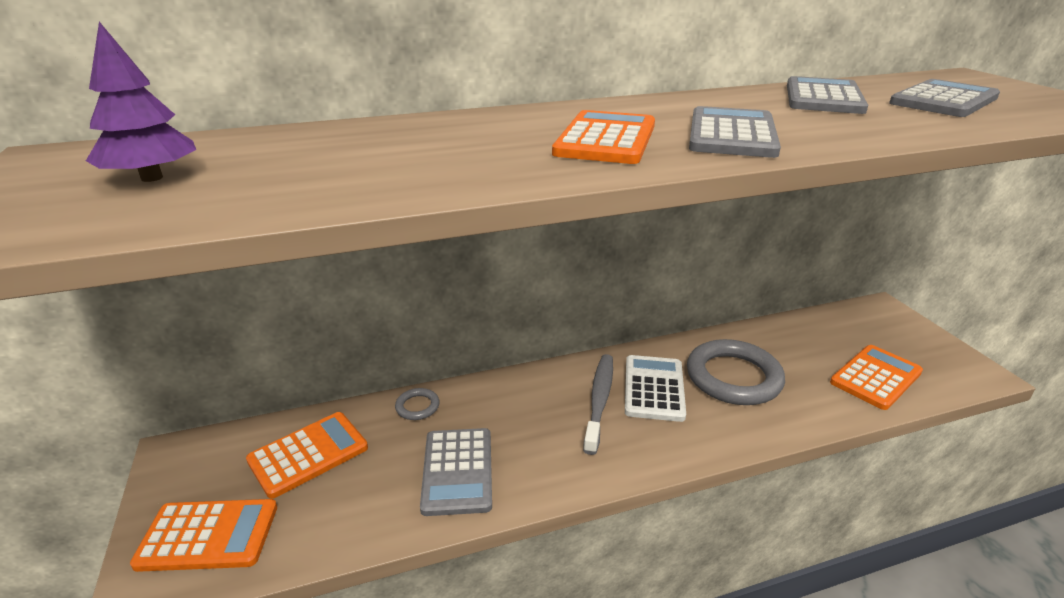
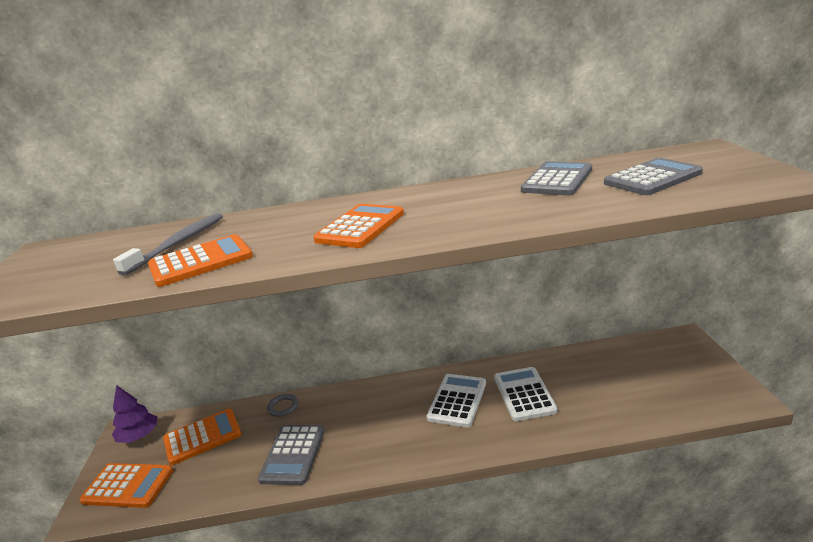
camera: 15 degrees right, 5 degrees down
(152, 178) = (81, 265): purple tree -> purple tree (139, 436)
(599, 400) = (412, 408): grey toothbrush -> grey toothbrush (178, 243)
(732, 134) = (450, 219): grey calculator -> none
(733, 377) = (524, 394): grey ring -> white calculator
(876, 377) = (646, 398): orange calculator -> orange calculator (201, 262)

